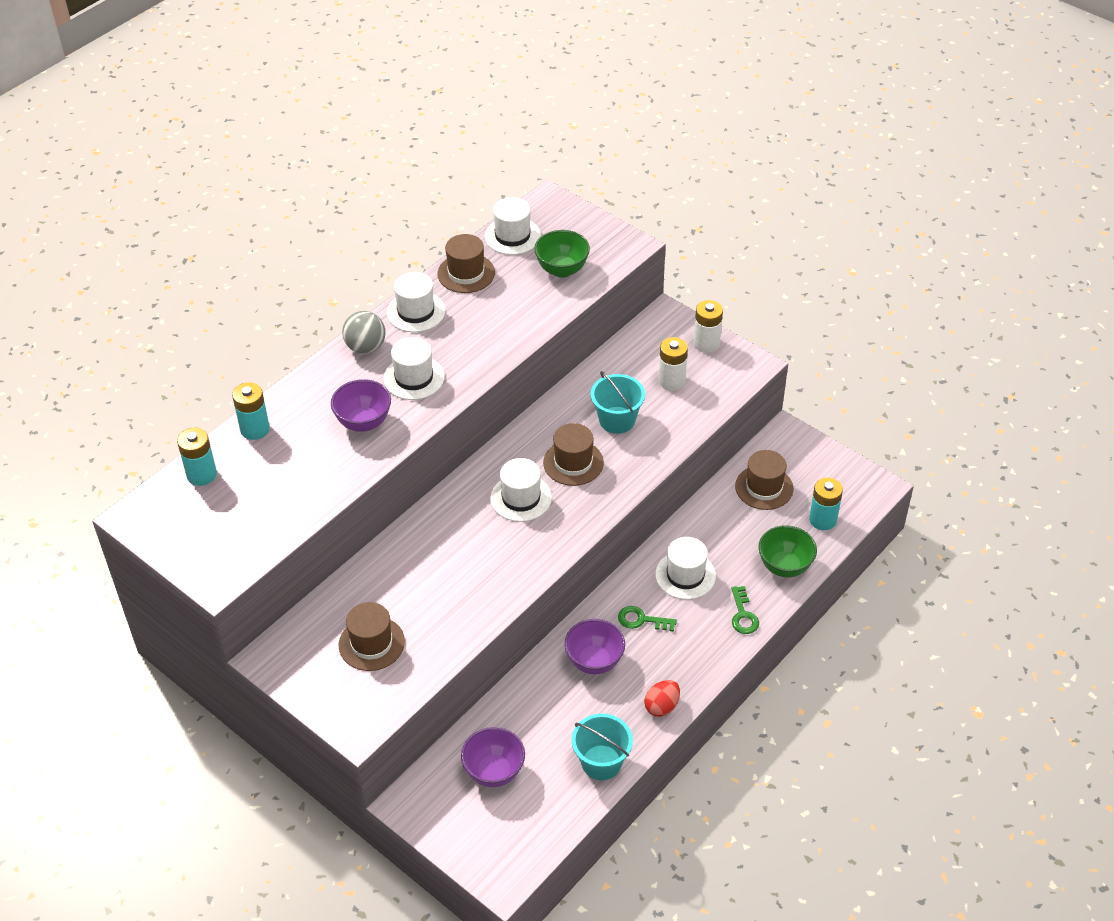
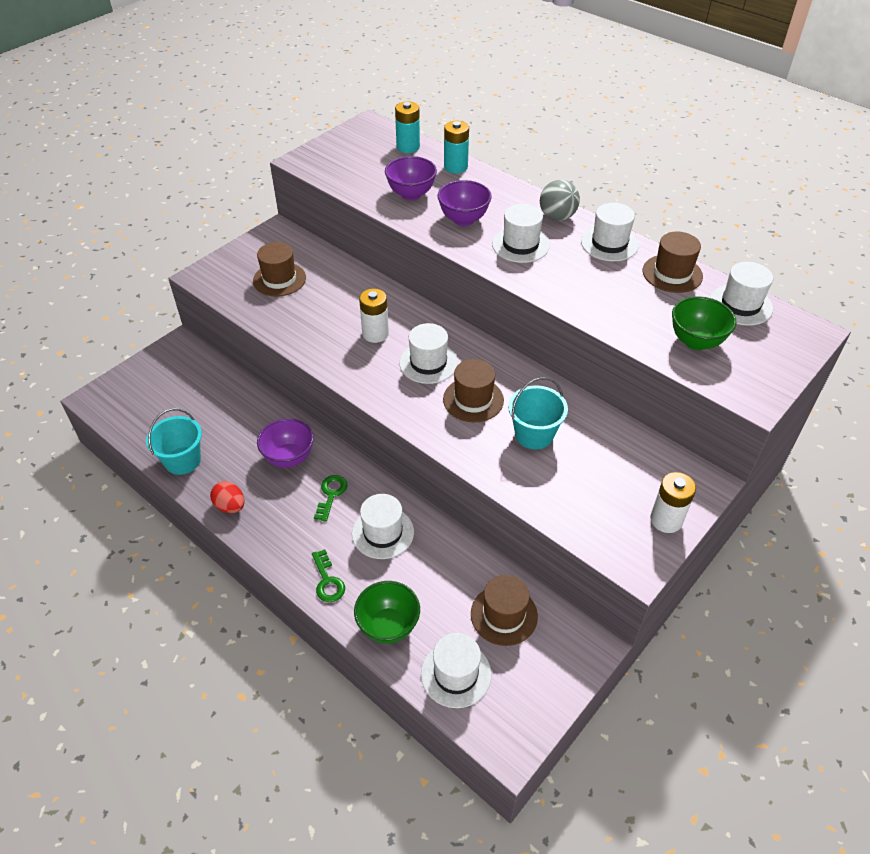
camera: 90 degrees right, 0 degrees up
(494, 772) = (192, 392): purple bowl -> purple bowl (411, 194)
(671, 381) = (598, 483): white battery -> white battery (375, 334)
(743, 614) = (327, 580): green key -> green key turned 105 degrees counterclockwise
(822, 520) = (456, 674): turquoise battery -> white hat

